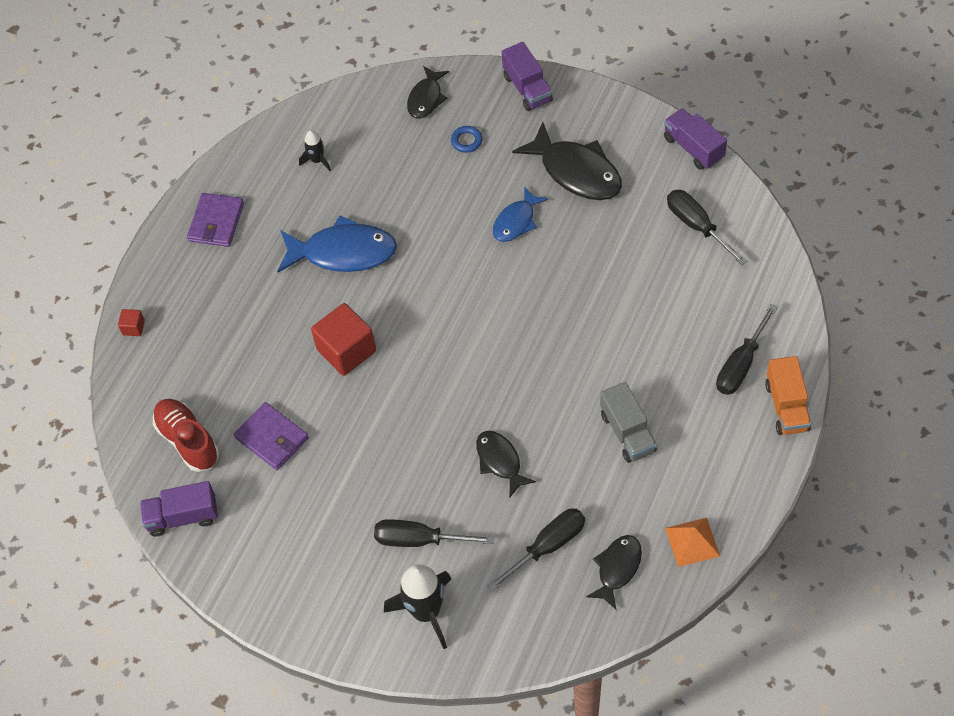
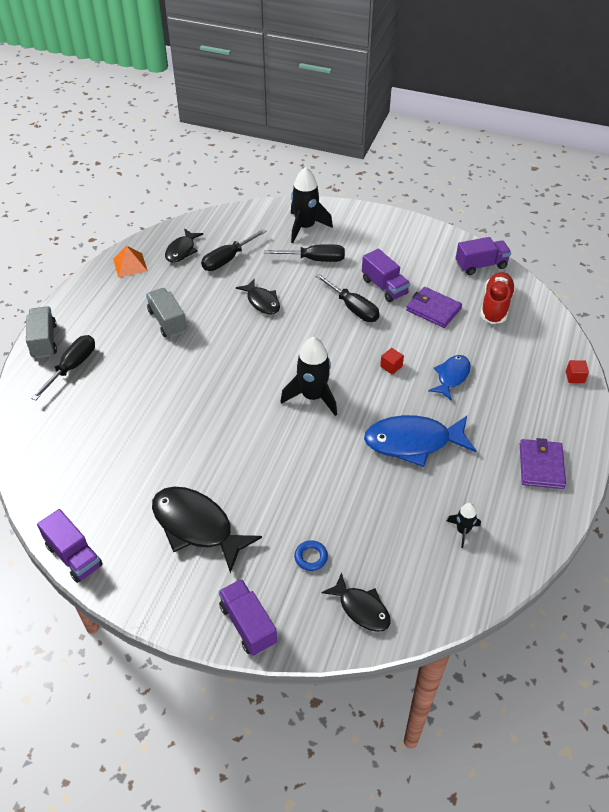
camera: 170 degrees right, 10 degrees down
(188, 440) = (495, 306): red shoe -> red shoe turned 120 degrees counterclockwise
(328, 481) = (384, 287): none -> purple truck
(346, 350) = (391, 366): red cube -> red cube, size x0.45
(426, 98) = (361, 608): black fish -> black fish turned 120 degrees clockwise
(446, 312) = (312, 396): none -> black rocket
(516, 221) = (256, 475): blue fish -> blue fish (451, 376)
(697, 226) = (85, 475): black screwdriver -> black screwdriver (352, 308)
(786, 406) = (44, 341): orange truck -> grey truck

